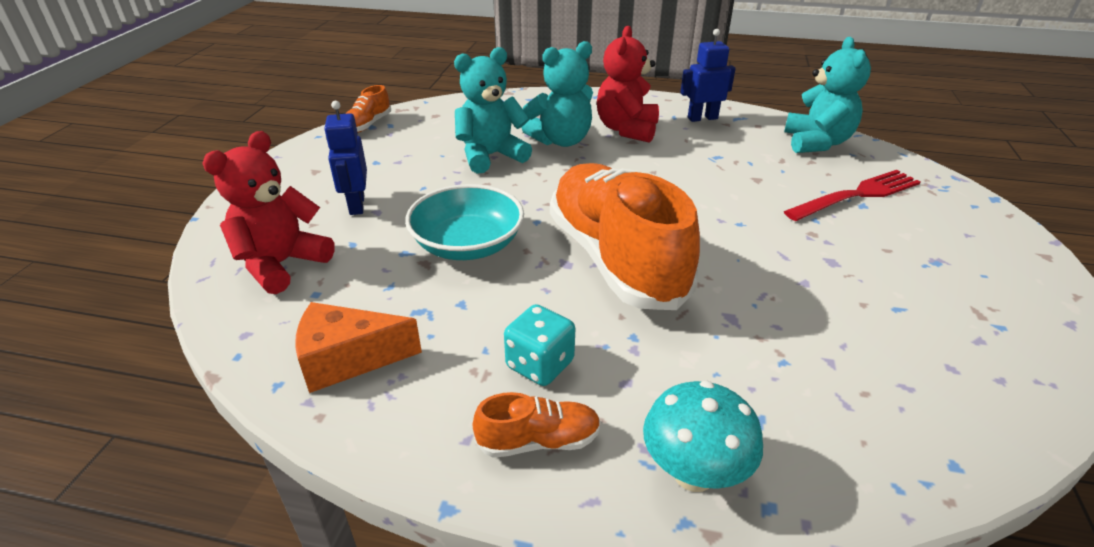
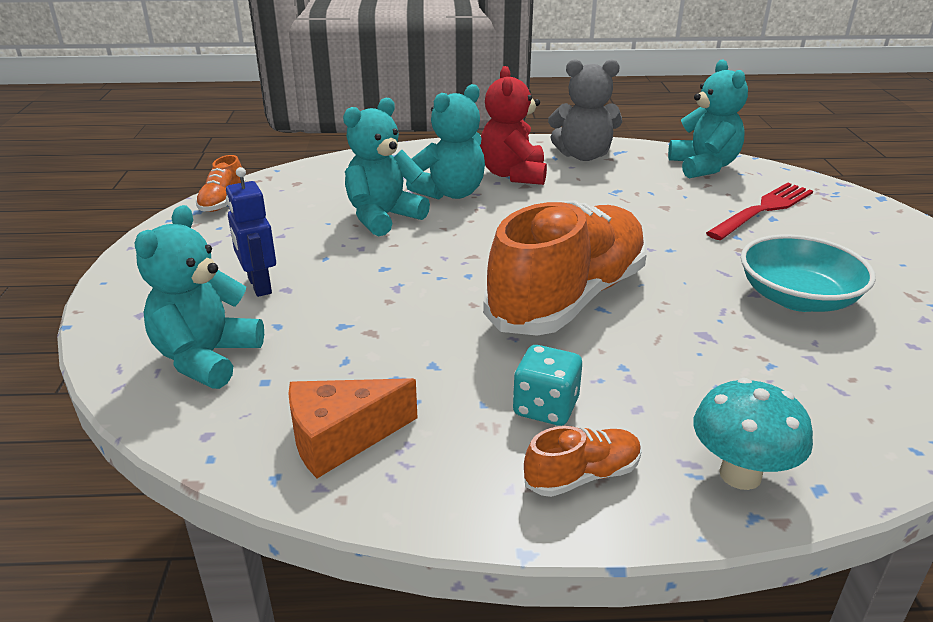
camera: 15 degrees left, 5 degrees down
(281, 264) = (206, 358): red teddy bear -> turquoise teddy bear
(467, 245) = (407, 307): turquoise bowl -> turquoise bowl (797, 298)
(616, 259) = (568, 298): orange shoe -> orange shoe turned 75 degrees clockwise
(702, 118) = (583, 156): blue robot -> grey teddy bear

